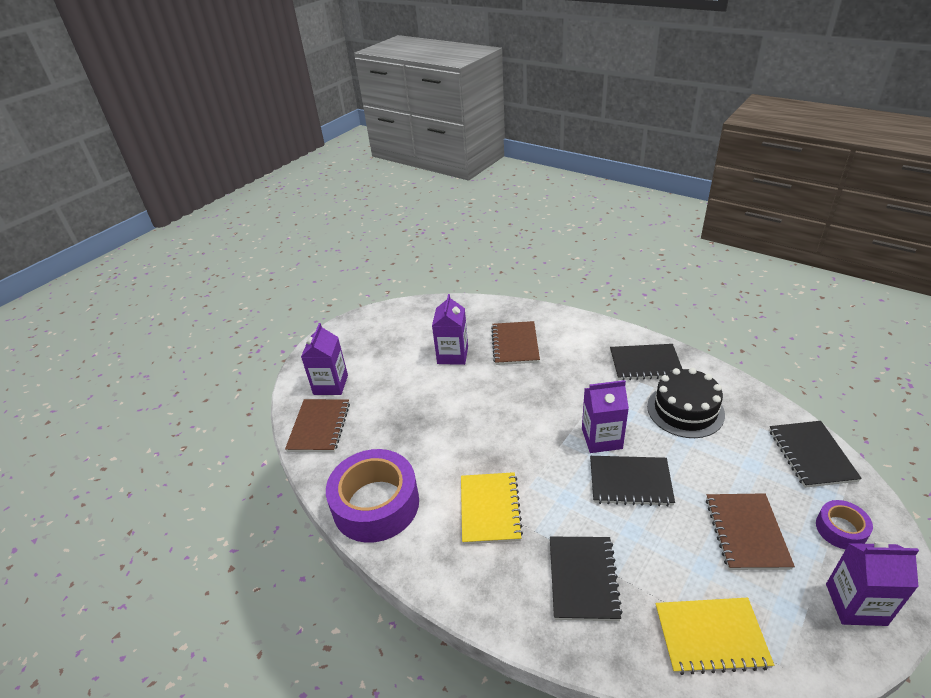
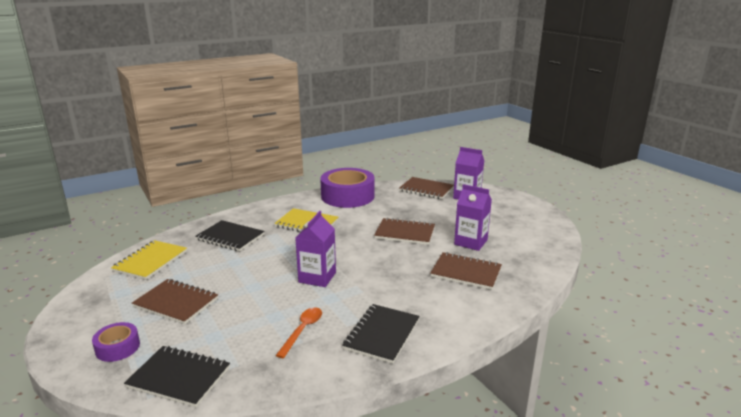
camera: 110 degrees right, 15 degrees down
(461, 406) = (405, 233): none -> brown notebook
(630, 482) = (268, 274): black notebook -> none
(685, 410) = (302, 330): black cake -> orange spoon
(855, 604) = (83, 320): purple carton -> none

